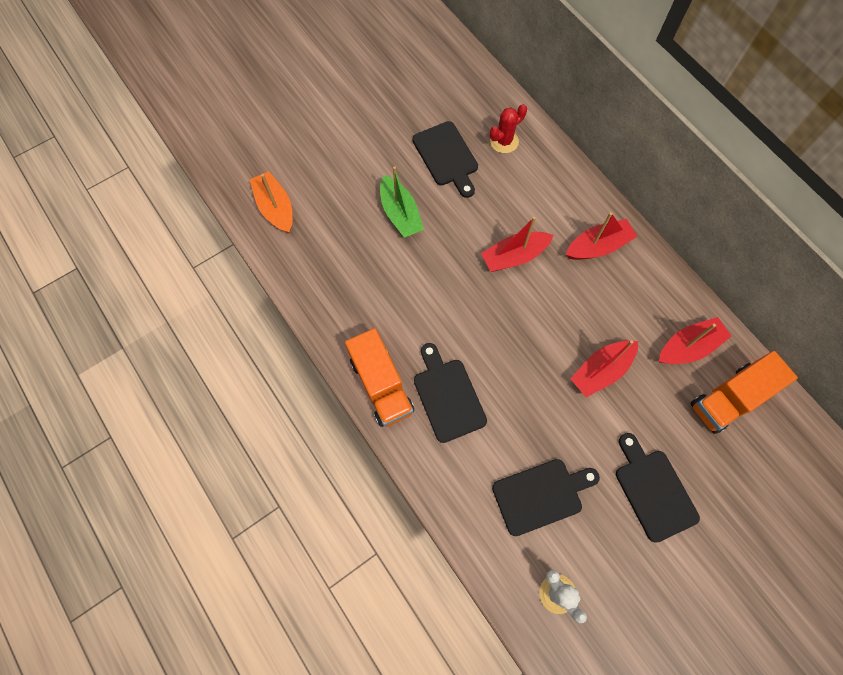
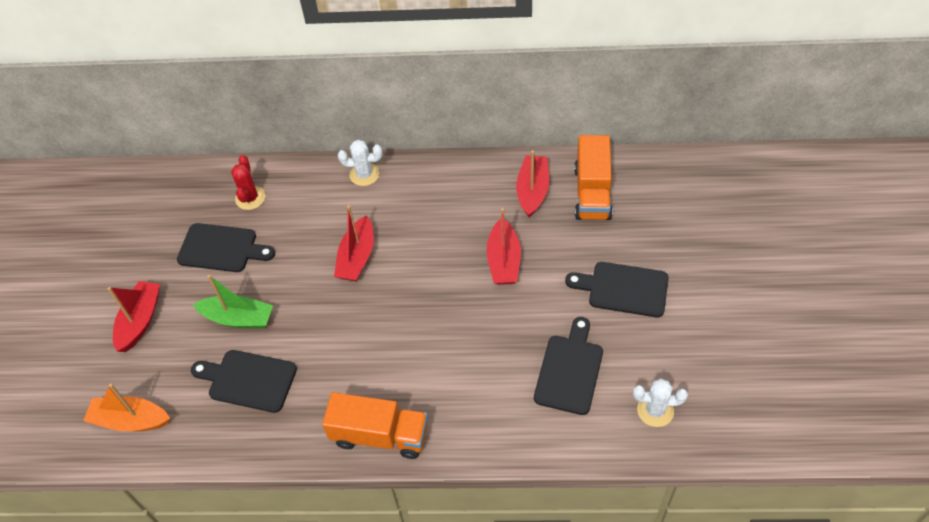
camera: 50 degrees left, 15 degrees down
(447, 396) = (433, 387): black cutting board -> black cutting board (248, 380)
(592, 204) = (364, 174): none -> white cactus
(598, 246) = (402, 194): red boat -> red boat (140, 321)

